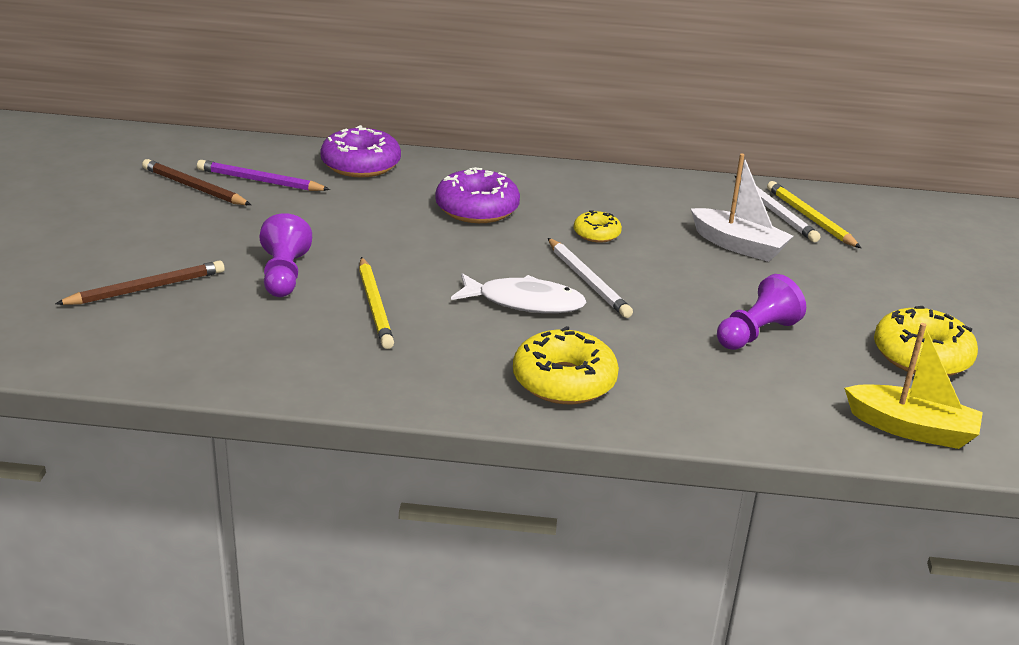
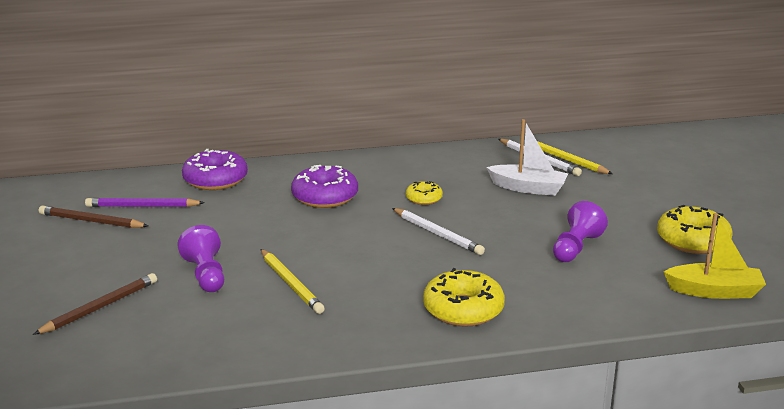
camera: 15 degrees left, 5 degrees down
(524, 302) = (401, 258): white fish -> none

